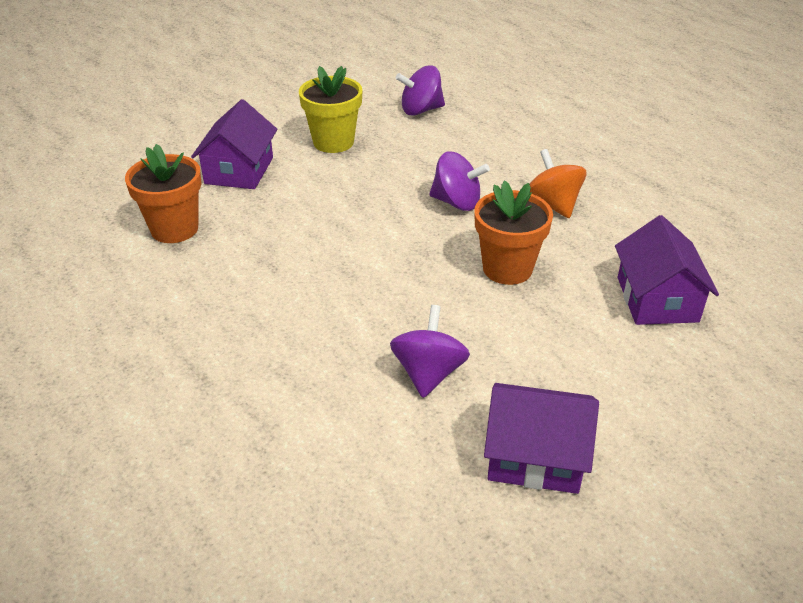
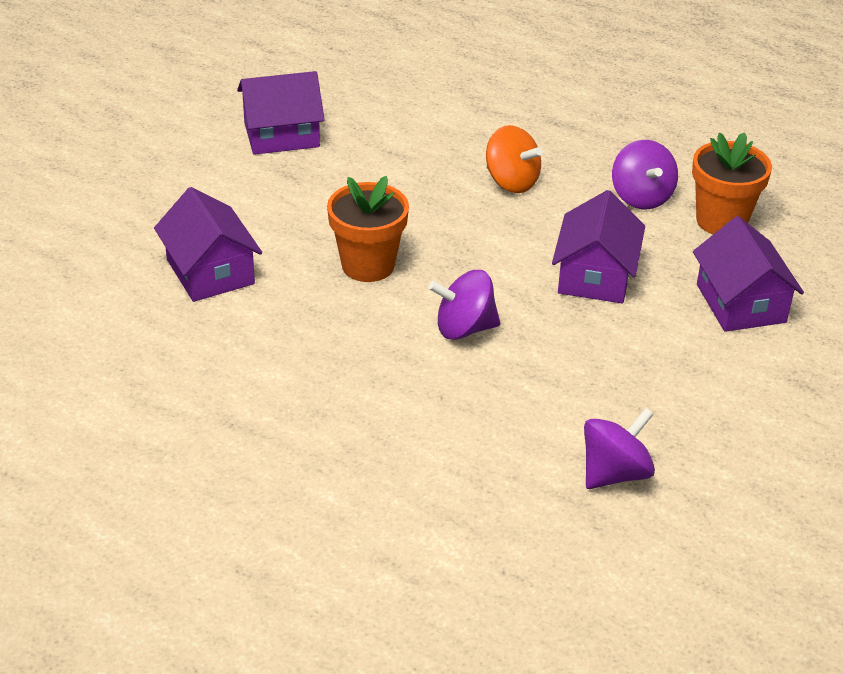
camera: 155 degrees right, 0 degrees up
(324, 213) = (595, 276): none -> purple house
(333, 142) = (678, 377): yellow flower pot -> none
(428, 373) = (388, 164): purple spinning top -> purple spinning top (641, 197)
(553, 205) = (352, 355): orange spinning top -> orange spinning top (511, 182)

